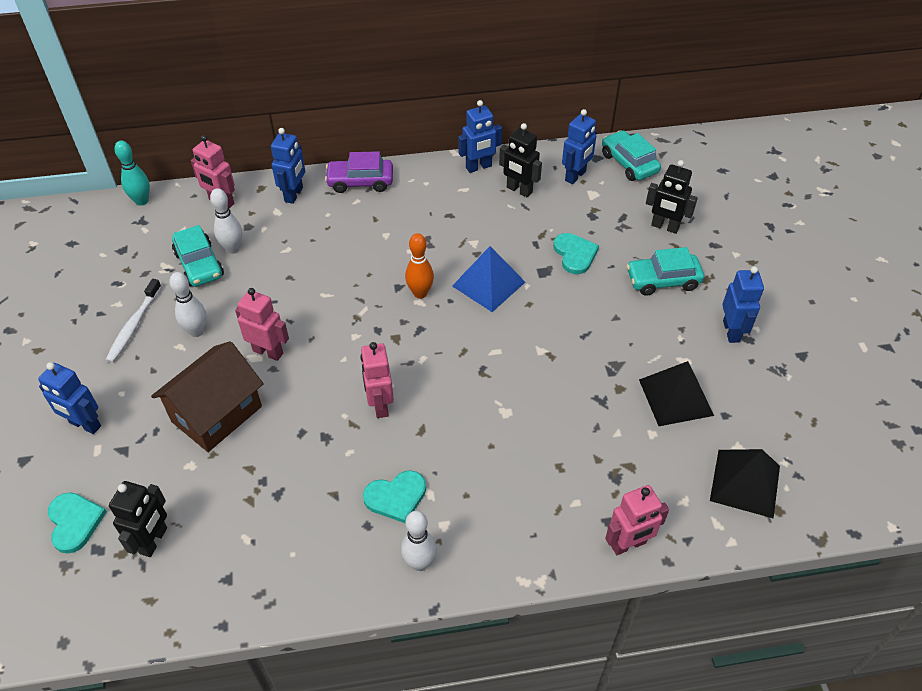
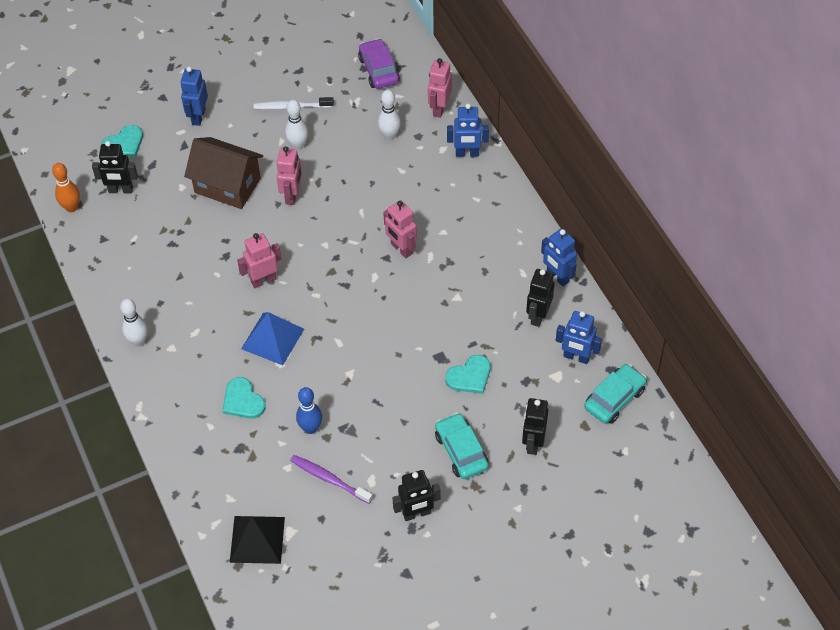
camera: 75 degrees right, 5 degrees up
(142, 201) = (421, 58): turquoise bowling pin -> none
(199, 264) = (365, 121): turquoise car -> none
(360, 182) = (502, 194): purple car -> purple car (379, 70)
(396, 497) = (186, 313): turquoise heart -> turquoise heart (243, 401)
(420, 293) = (384, 274): orange bowling pin -> orange bowling pin (71, 207)
(488, 284) = (411, 319): blue pyramid -> blue pyramid (272, 338)
(604, 400) = (310, 428): none -> blue bowling pin
(628, 544) = (183, 466): pink robot -> pink robot (401, 249)
(675, 397) = (329, 479): black pyramid -> purple toothbrush
(731, 331) = (416, 513): blue robot -> black robot

